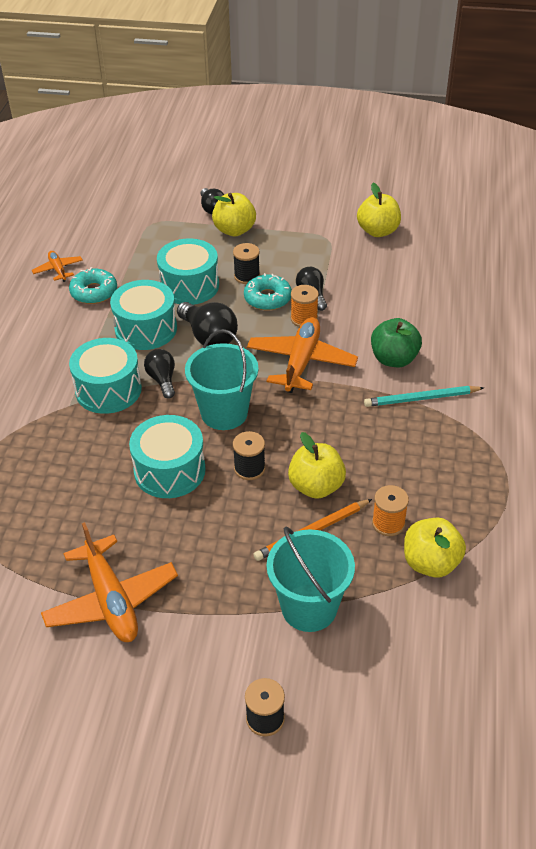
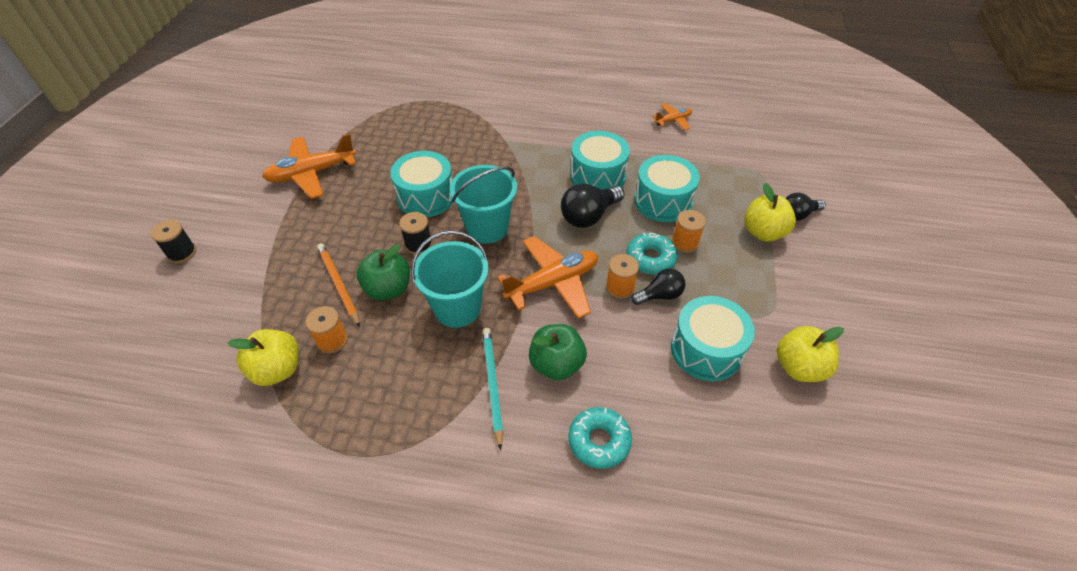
camera: 90 degrees right, 5 degrees up
(94, 292) = (645, 142): turquoise donut -> turquoise donut (599, 441)
(108, 390) = (521, 159): turquoise drum -> turquoise drum (706, 350)
(162, 380) = (531, 188): black light bulb -> none
(247, 276) = (685, 242): black spool -> orange spool
(301, 362) = (552, 283): orange plane -> orange plane turned 45 degrees counterclockwise
(309, 608) = (263, 280): turquoise bucket -> turquoise bucket (457, 308)
(316, 486) = (388, 289): yellow apple -> green apple

